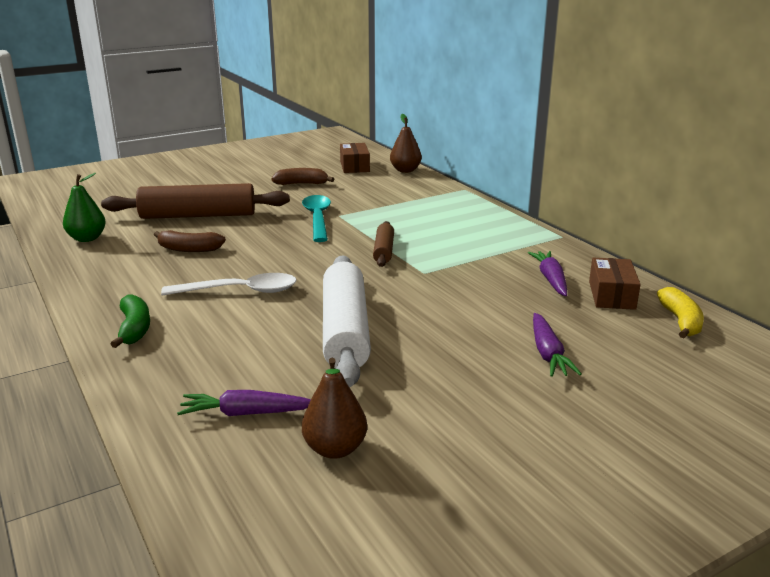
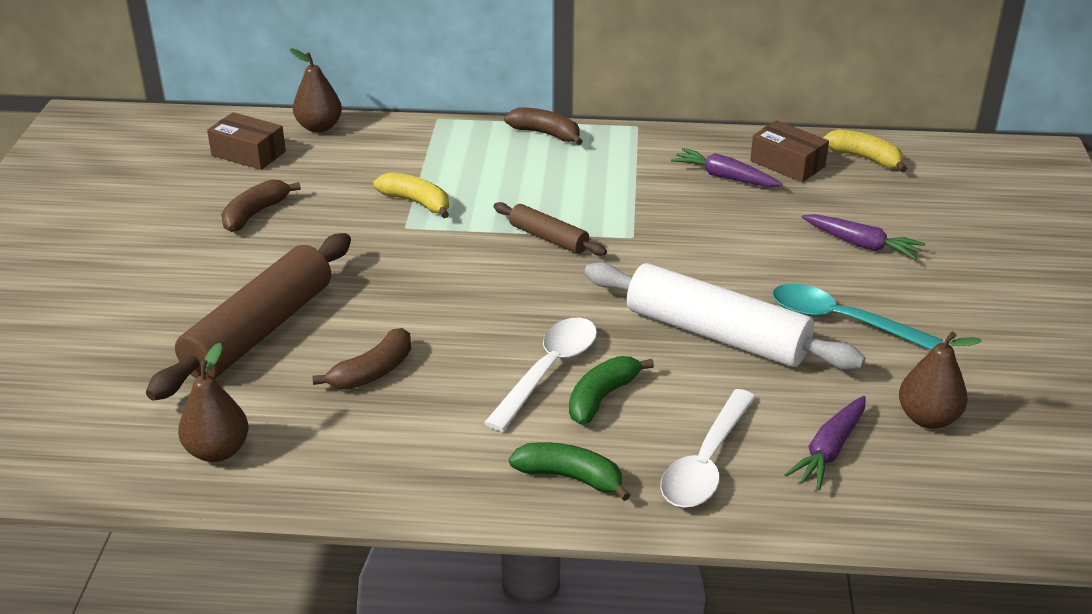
camera: 55 degrees left, 10 degrees up
(87, 238) = (218, 451): green pear -> brown pear
(187, 369) = (706, 463): none -> white spoon
(228, 314) = (602, 397): none -> green banana
(317, 218) = (395, 245): turquoise spoon -> turquoise spoon (840, 321)
(368, 210) = (416, 202): none -> yellow banana
(500, 217) = (546, 134): none -> brown banana

